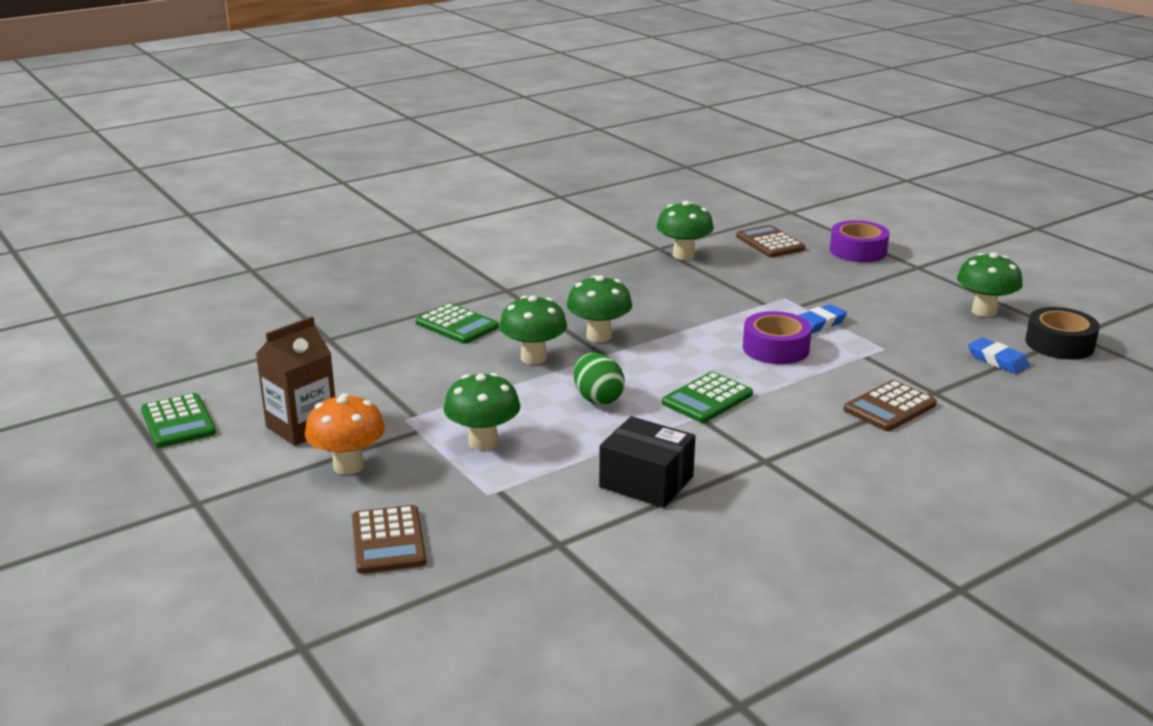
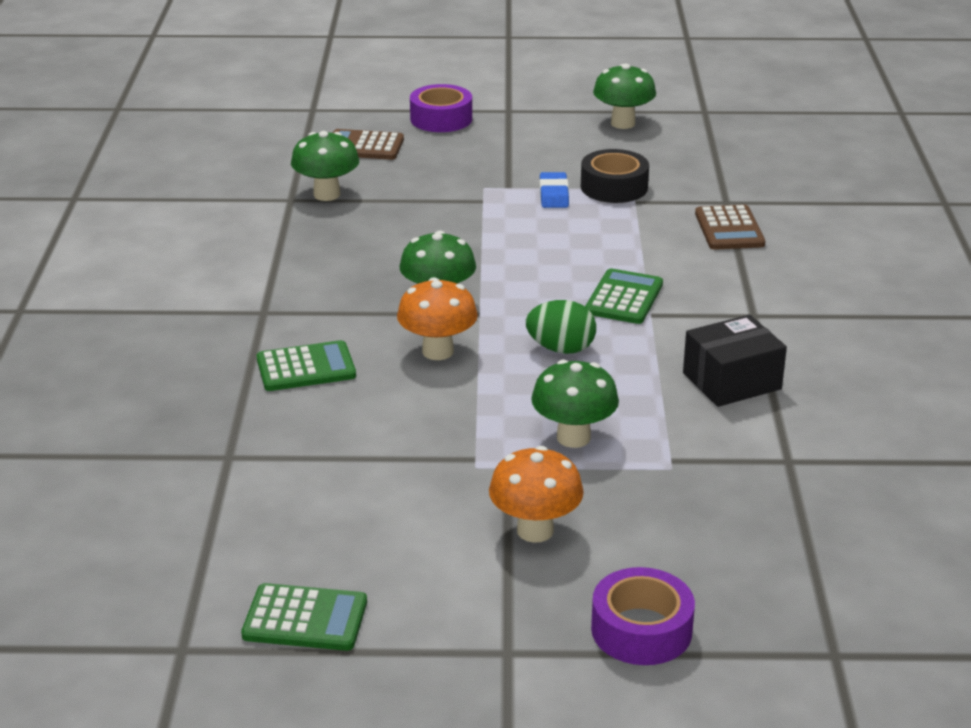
camera: 55 degrees left, 5 degrees up
(302, 427) = (418, 535): brown carton -> none
(388, 541) = (700, 550): brown calculator -> none
(533, 358) = (438, 351): green mushroom -> orange mushroom
(707, 399) = (624, 298): green calculator -> green calculator turned 150 degrees counterclockwise
(775, 348) = (573, 231): purple tape -> purple tape (641, 630)
(997, 360) = (707, 156): blue eraser -> none
(1059, 344) = (710, 123): black tape -> black tape (614, 187)

